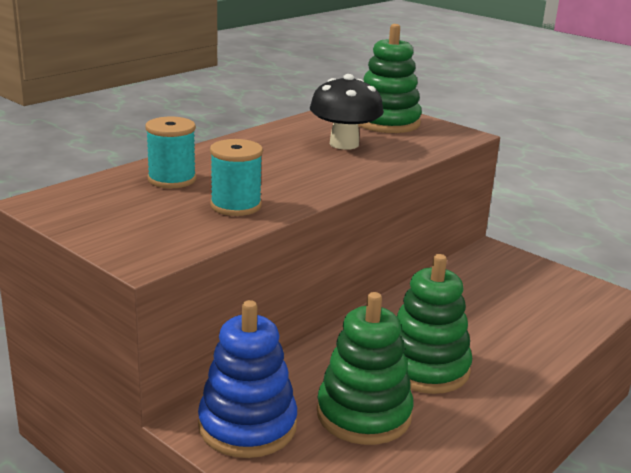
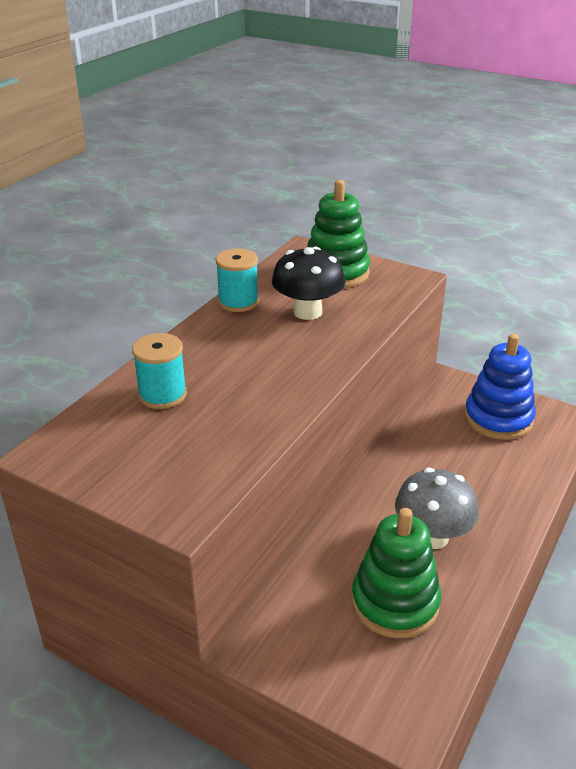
camera: 10 degrees left, 10 degrees up
(236, 206) = (239, 421): turquoise spool -> turquoise spool (238, 302)
(247, 426) = (296, 639): blue stacking toy -> blue stacking toy (498, 419)
(426, 368) = (432, 536): green stacking toy -> grey mushroom

